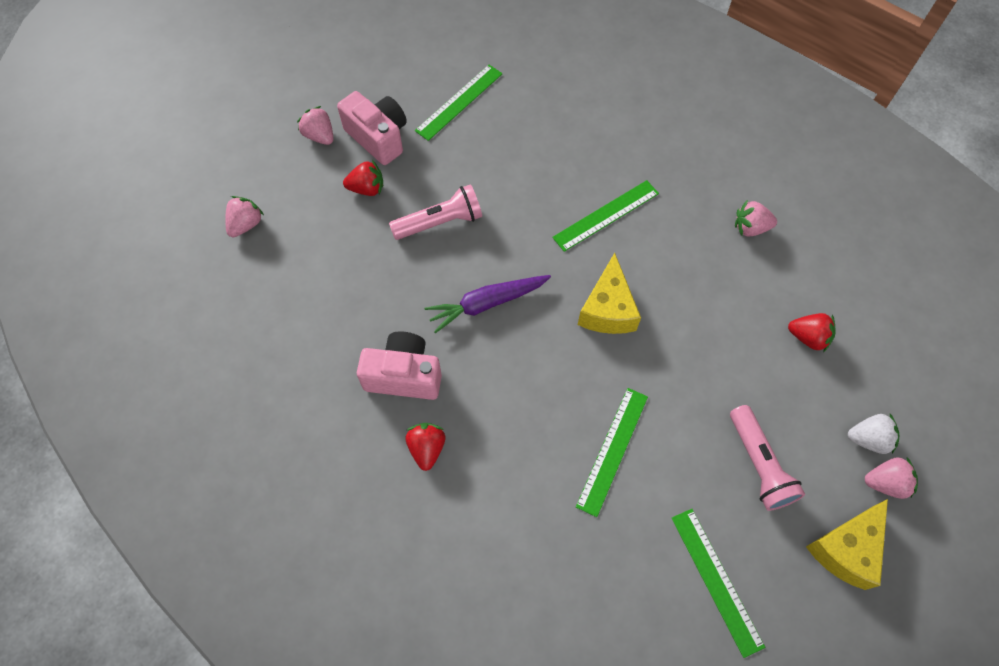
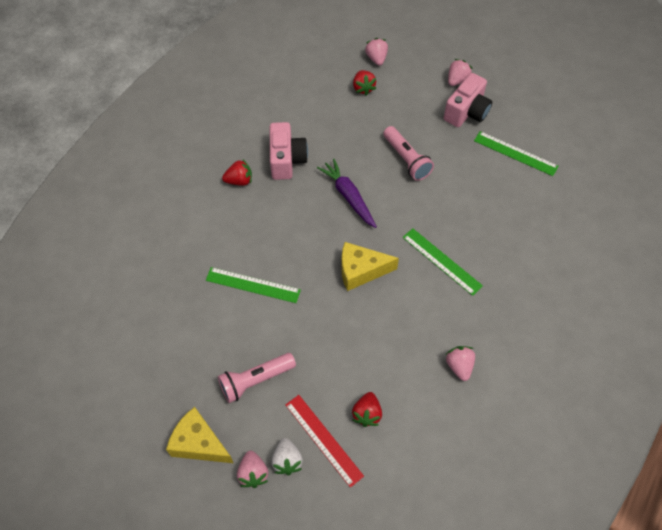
camera: 80 degrees right, 5 degrees down
(246, 224) = (376, 59): pink strawberry -> pink strawberry turned 120 degrees counterclockwise
(367, 188) = (422, 114): red strawberry -> red strawberry (363, 88)
(716, 580) = (170, 356): green ruler -> none
(841, 392) = (323, 440): none -> red ruler

